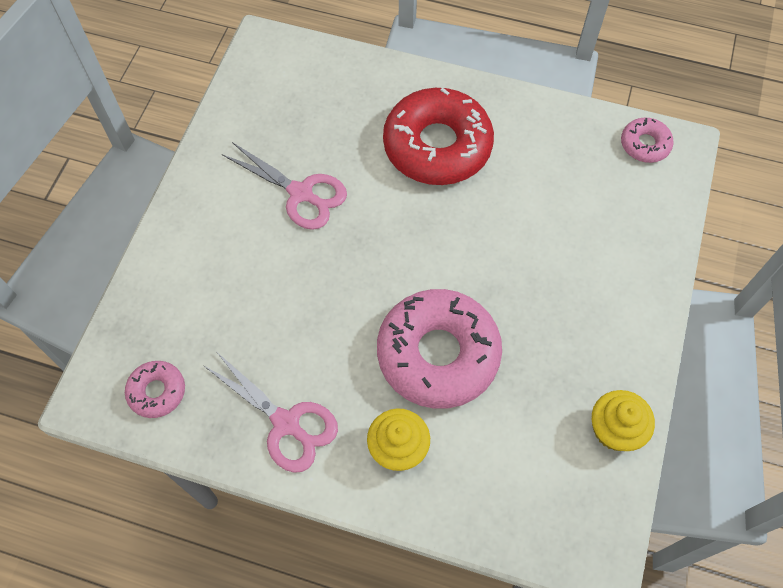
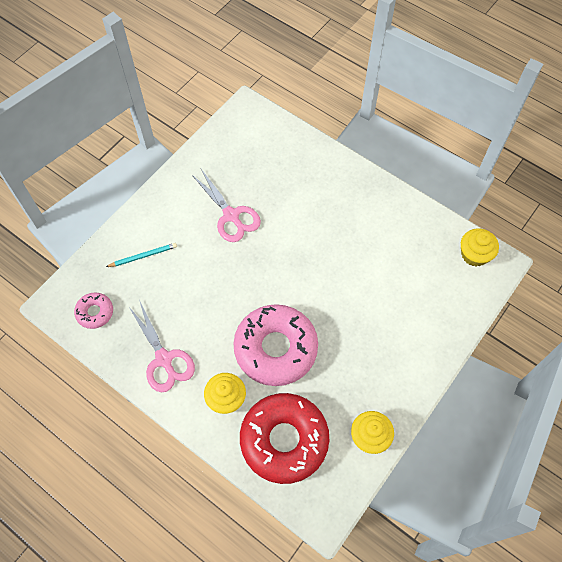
camera: 20 degrees right, 0 degrees up
(197, 288) = (143, 256): none -> turquoise pencil
(437, 146) = (332, 211): red donut -> red donut (284, 440)
(645, 144) = (474, 254): pink donut -> yellow cupcake

